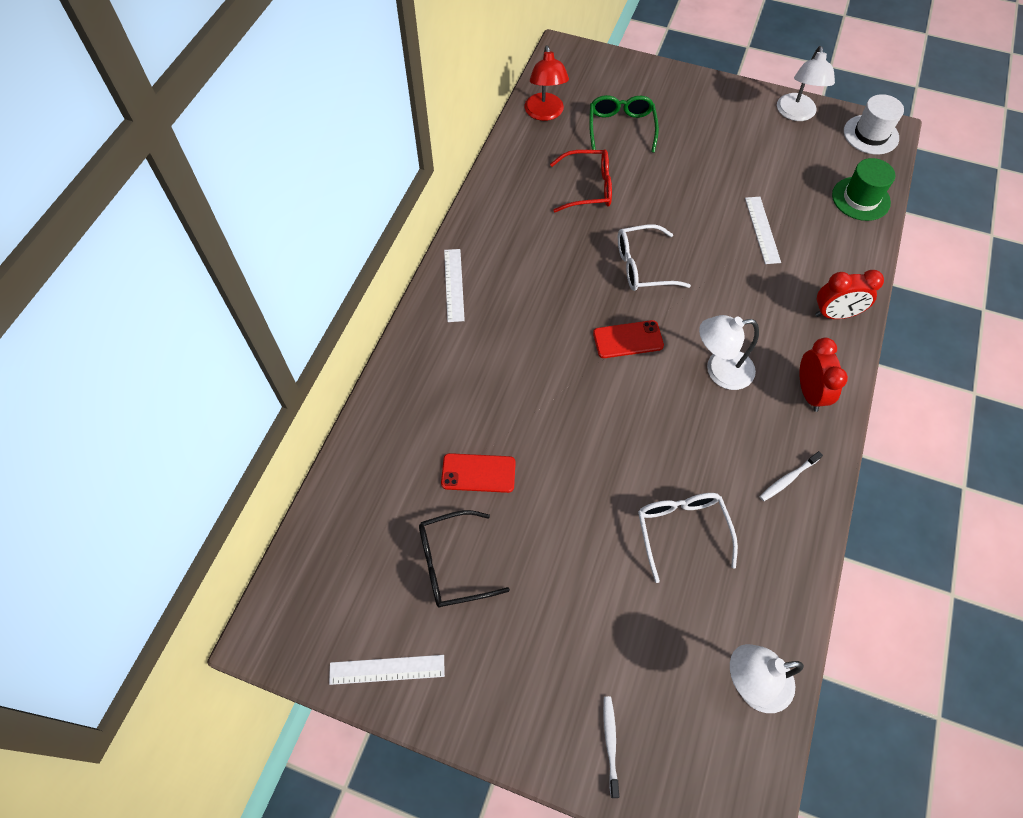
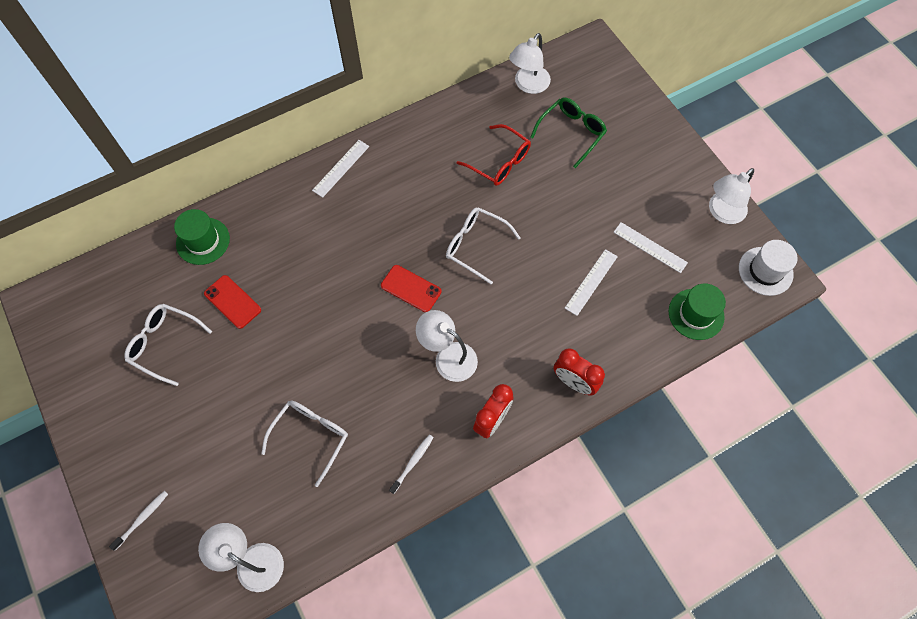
camera: 40 degrees right, 5 degrees up
(387, 441) = (203, 241): none -> green hat
(387, 669) = (74, 373): white ruler -> white ruler (650, 247)
(452, 564) = (164, 344): black glasses -> white glasses
(545, 113) = (528, 85): red lamp -> white lamp
(788, 479) = (412, 462): white toothbrush -> white toothbrush turned 120 degrees clockwise

